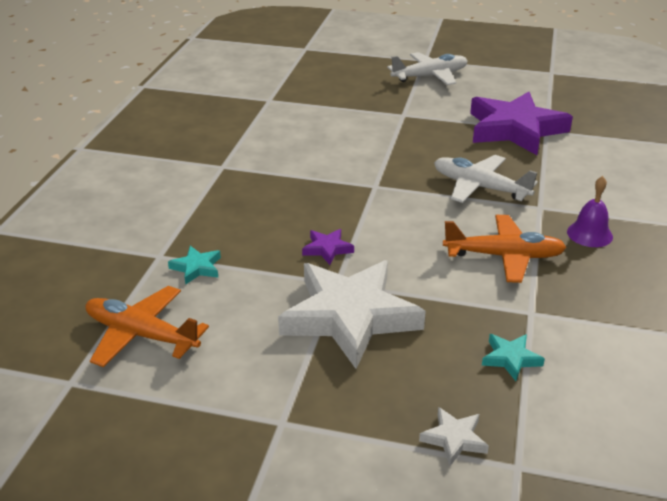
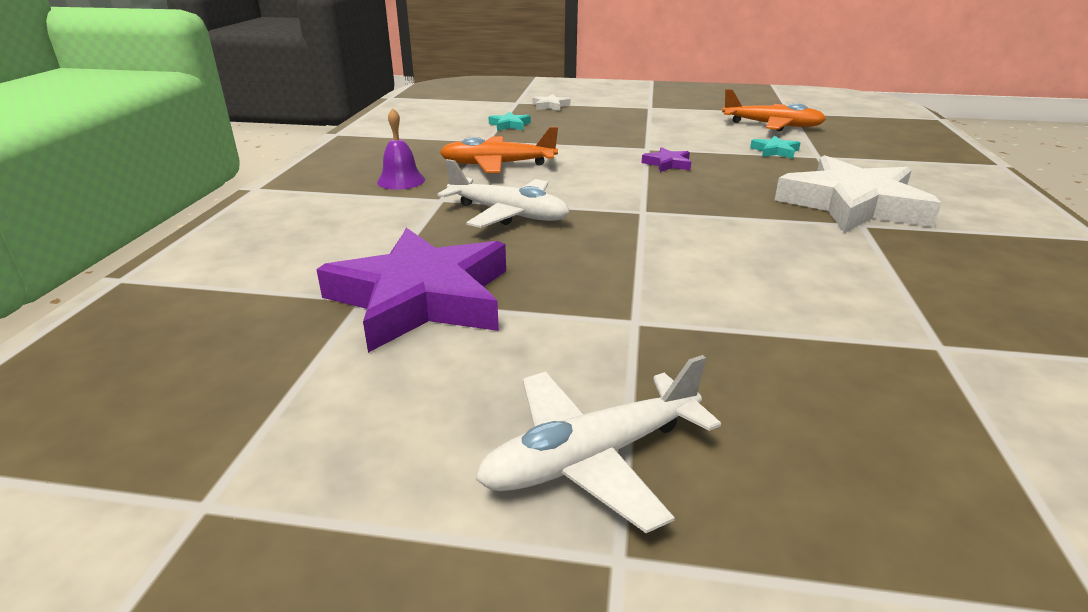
camera: 175 degrees right, 5 degrees down
(349, 317) = (628, 135): white star -> white star (853, 205)

